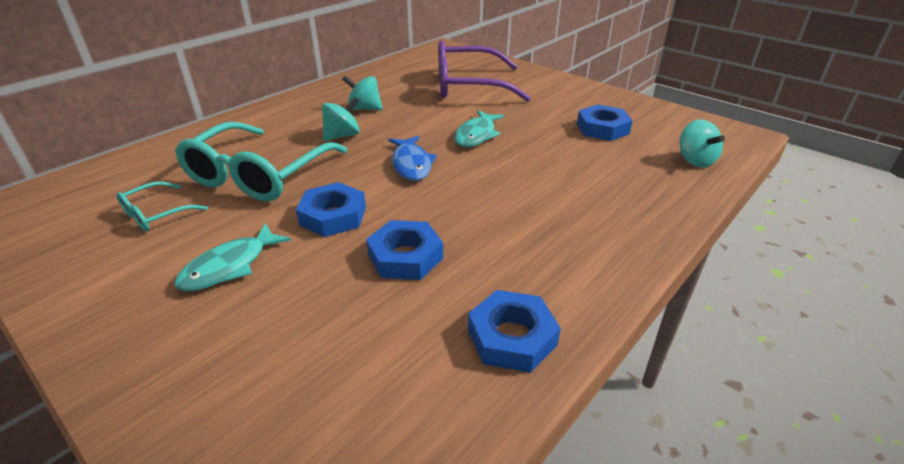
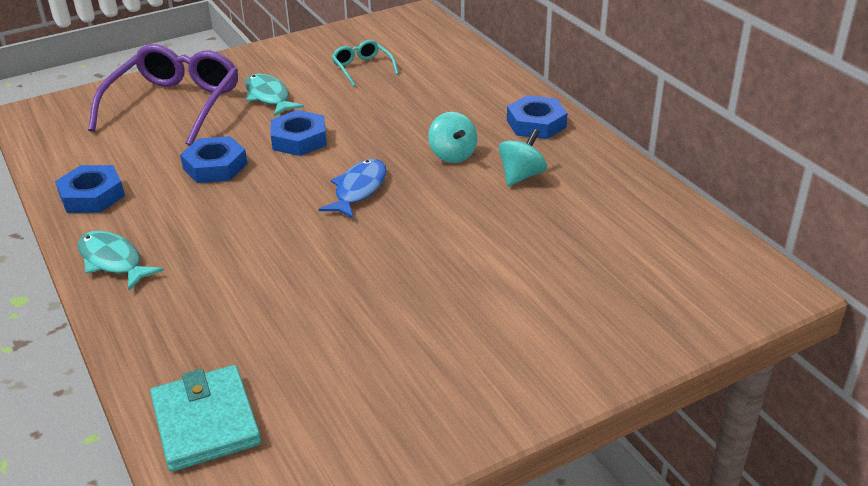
camera: 110 degrees right, 0 degrees up
(259, 174) = (397, 108): turquoise glasses -> none
(411, 164) = (358, 190): blue fish -> blue fish turned 105 degrees clockwise
(469, 86) = (566, 276): purple glasses -> purple glasses (174, 105)
(476, 135) = (398, 247): turquoise fish -> turquoise fish (113, 261)
(602, 128) = (349, 367): blue nut -> blue nut (536, 123)
(695, 160) = (206, 422): turquoise spinning top -> turquoise wallet

